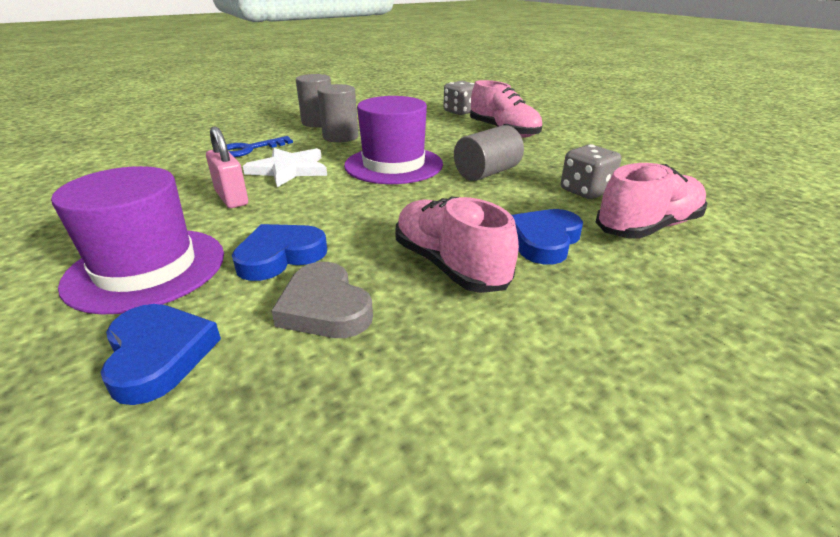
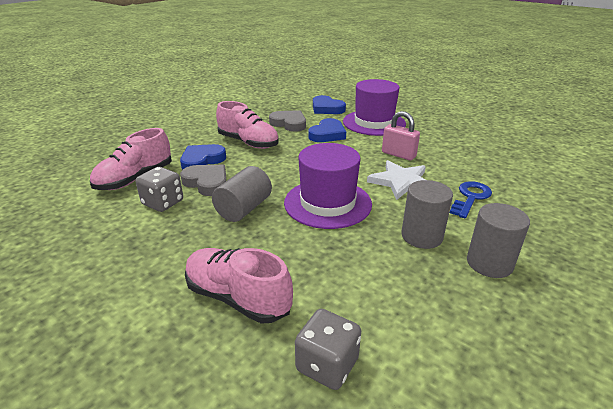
camera: 160 degrees right, 0 degrees up
(532, 205) = (207, 183): none -> grey heart
(544, 240) = (202, 161): blue heart -> blue heart turned 150 degrees counterclockwise

